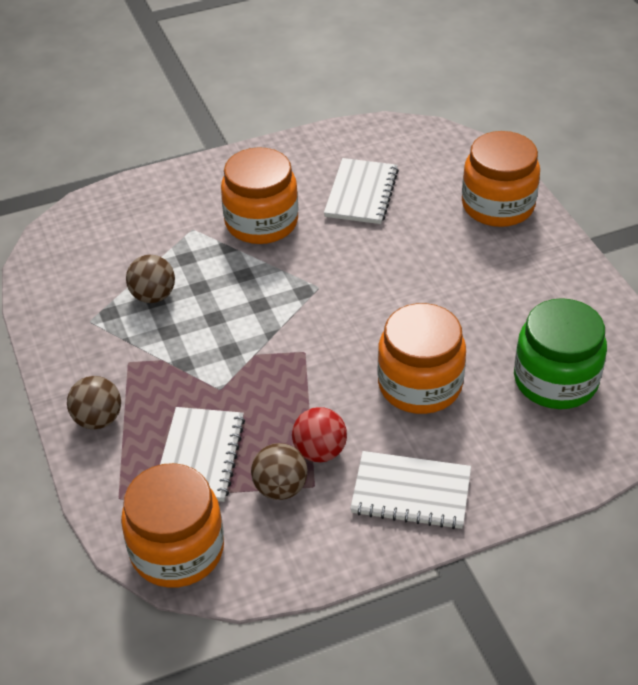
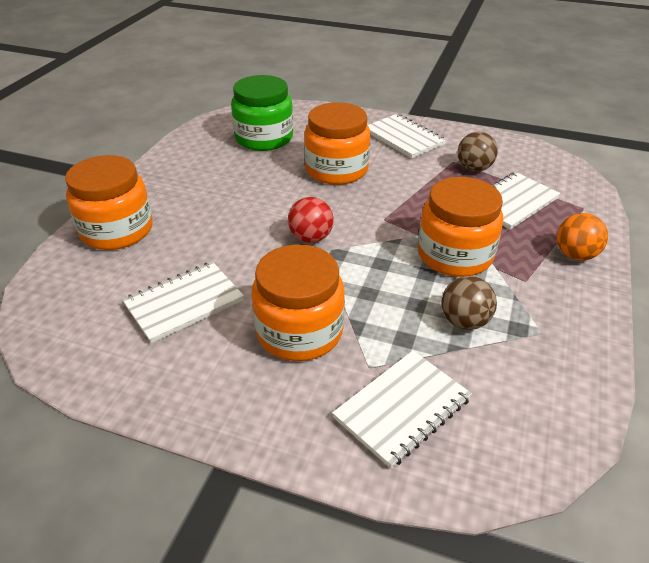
camera: 140 degrees left, 5 degrees down
(98, 419) = (575, 255): brown ball -> orange ball
(150, 219) = (402, 408): none -> white notebook
(177, 550) = (559, 172): orange jar -> orange jar (455, 255)
(320, 451) = (433, 171): red ball -> red ball (311, 238)

